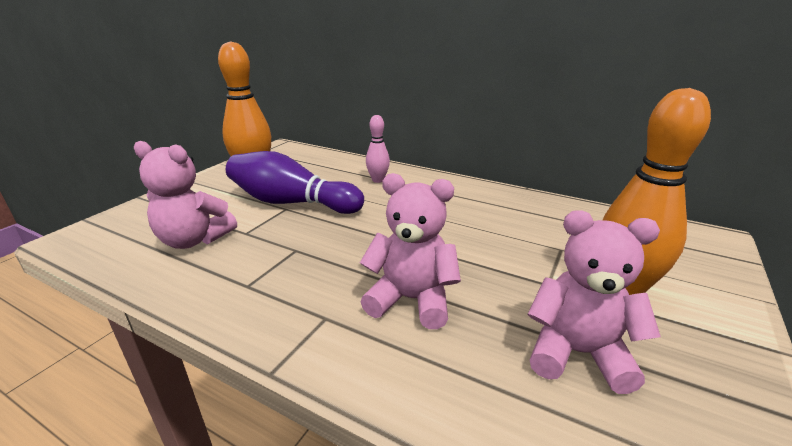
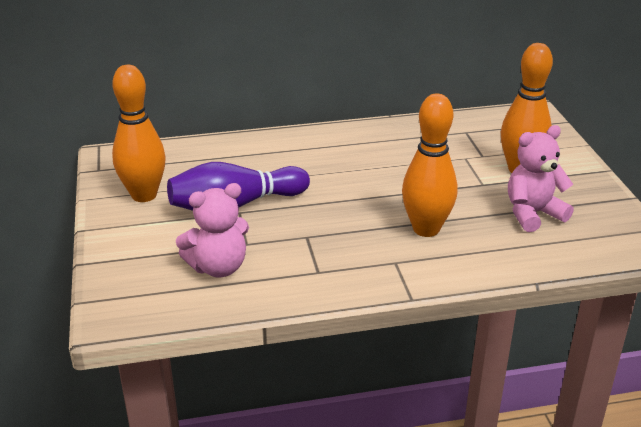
camera: 40 degrees left, 5 degrees up
(378, 180) = (269, 155): pink bowling pin -> none
(411, 300) = (426, 229): pink teddy bear -> orange bowling pin

